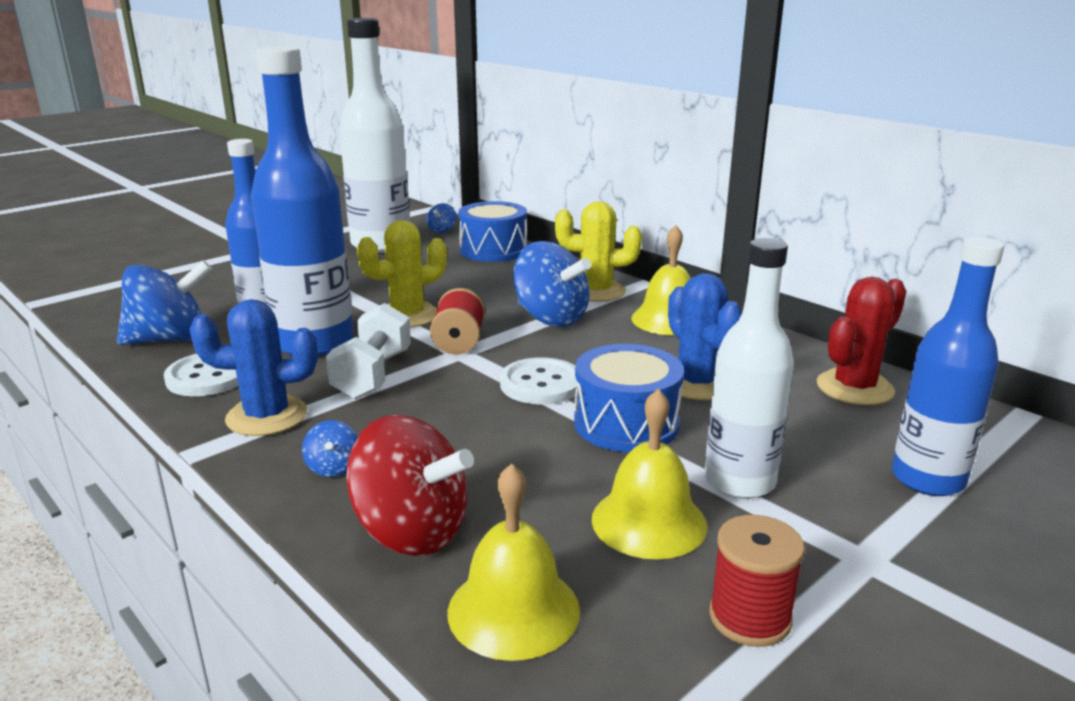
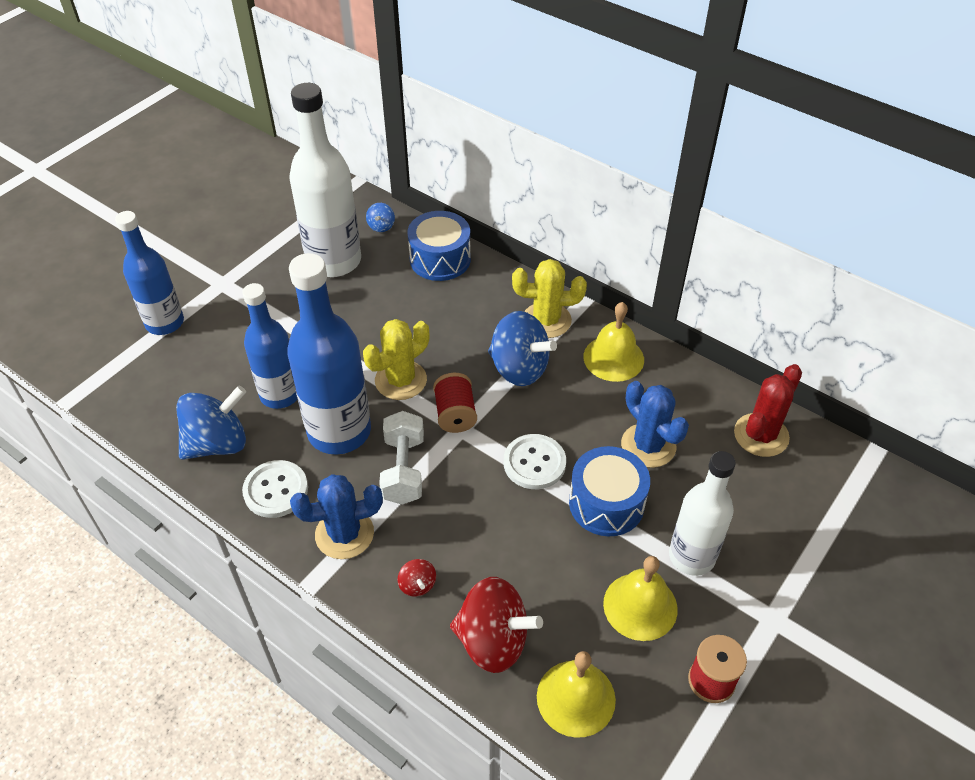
camera: 10 degrees left, 25 degrees up
(333, 468) = (417, 585): blue spinning top -> red spinning top
(927, 479) = (811, 535): blue bottle -> blue bottle (165, 323)

